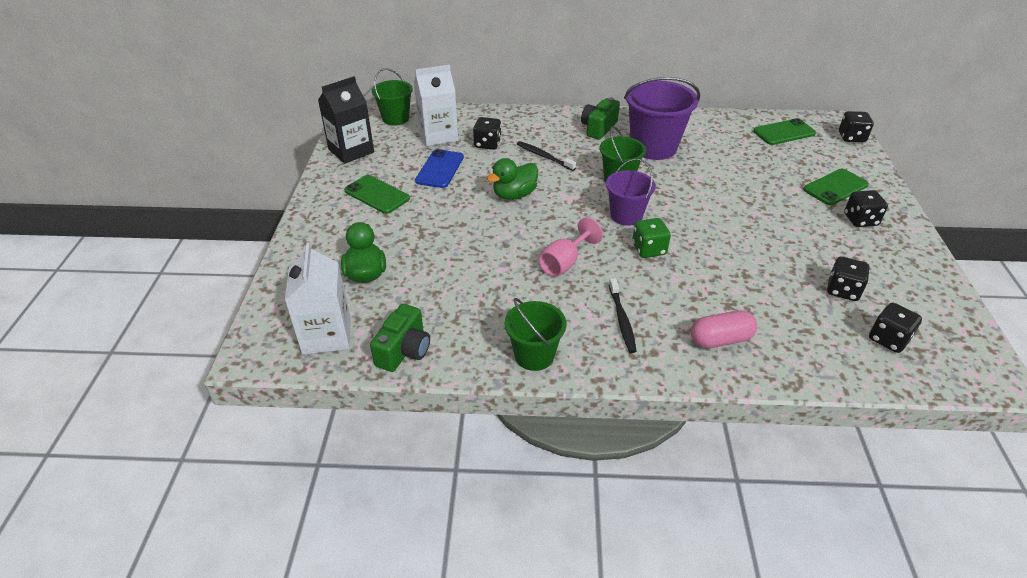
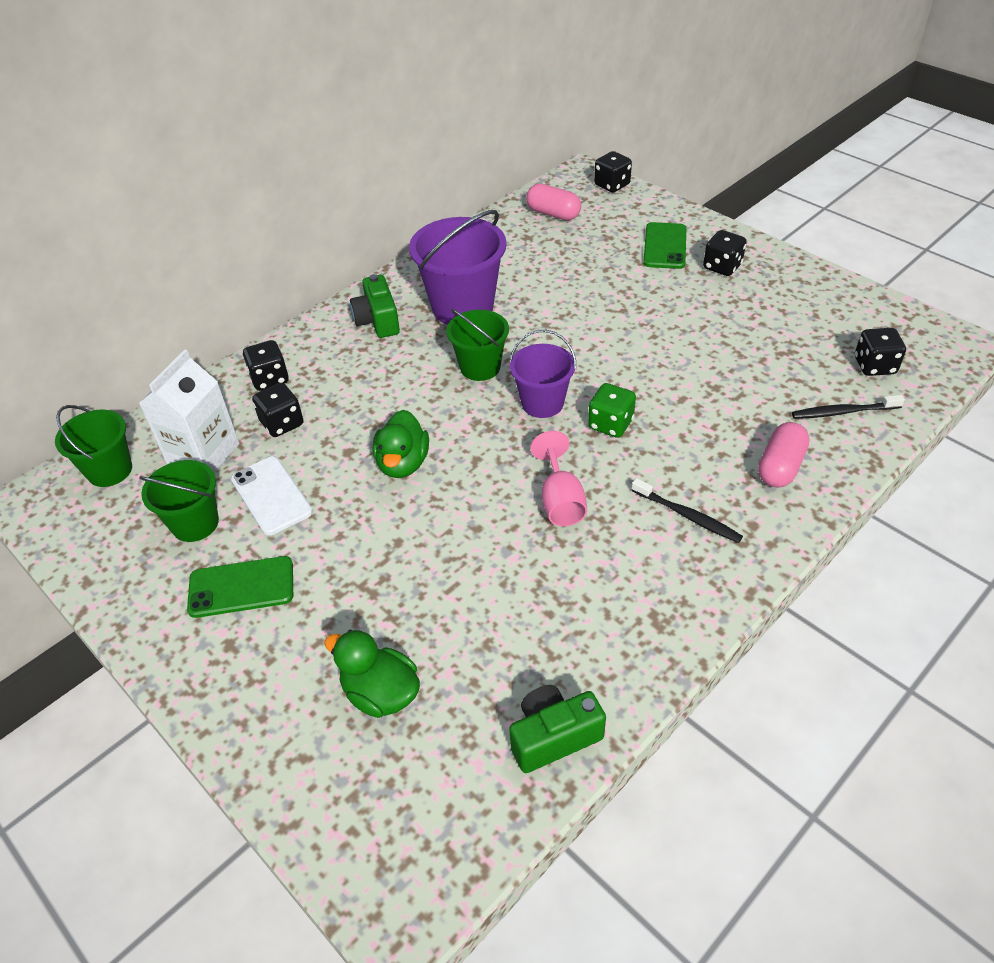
camera: 45 degrees left, 5 degrees up
(326, 335) = (449, 804): white carton -> none
(351, 151) = (114, 557): black carton -> none
(404, 350) = (553, 737): green camera -> green camera turned 90 degrees counterclockwise
(439, 169) = (271, 496): blue phone -> white phone
(534, 355) = (672, 621): green bucket -> green bucket (195, 523)
(544, 156) = (368, 394): black toothbrush -> black toothbrush (843, 412)
(784, 132) = (553, 214): green phone -> pink capsule
(842, 290) = (794, 345): black dice -> black dice (269, 379)

